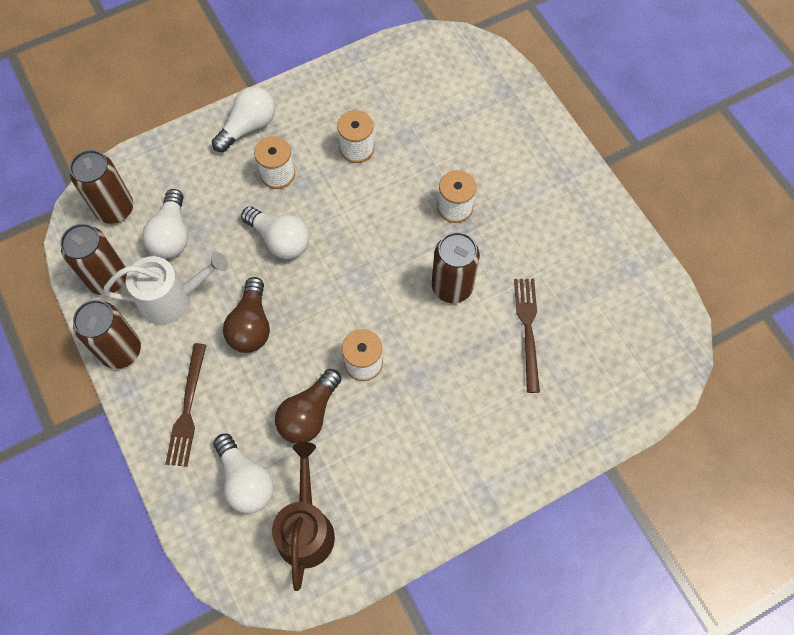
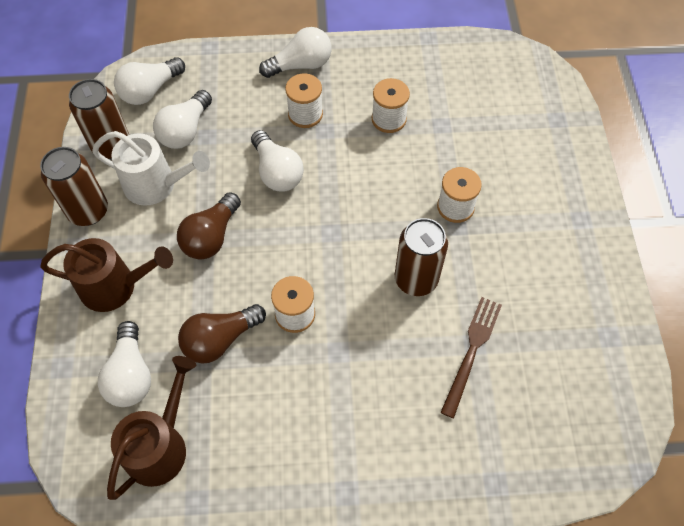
camera: 25 degrees right, 5 degrees down
(115, 209) = (150, 90): brown can -> white light bulb
(187, 409) = (116, 286): brown fork -> brown watering can

